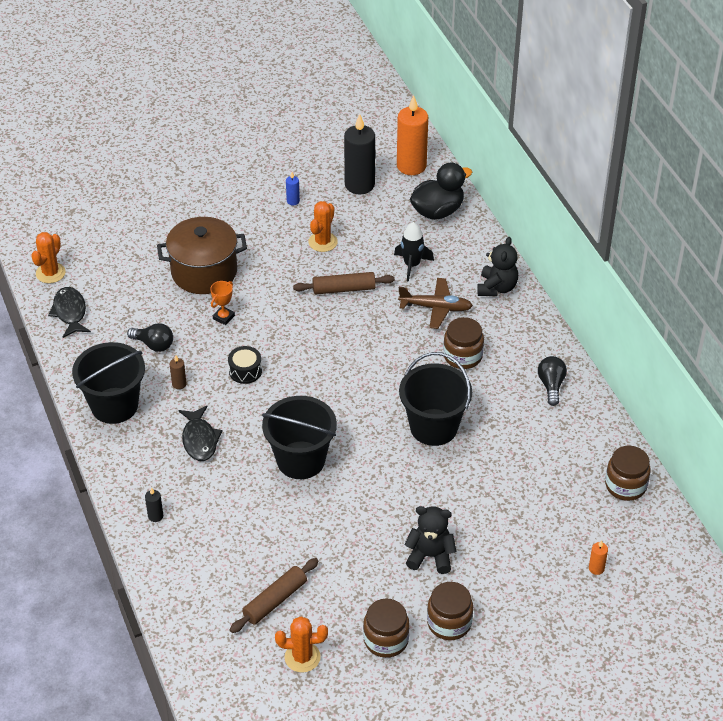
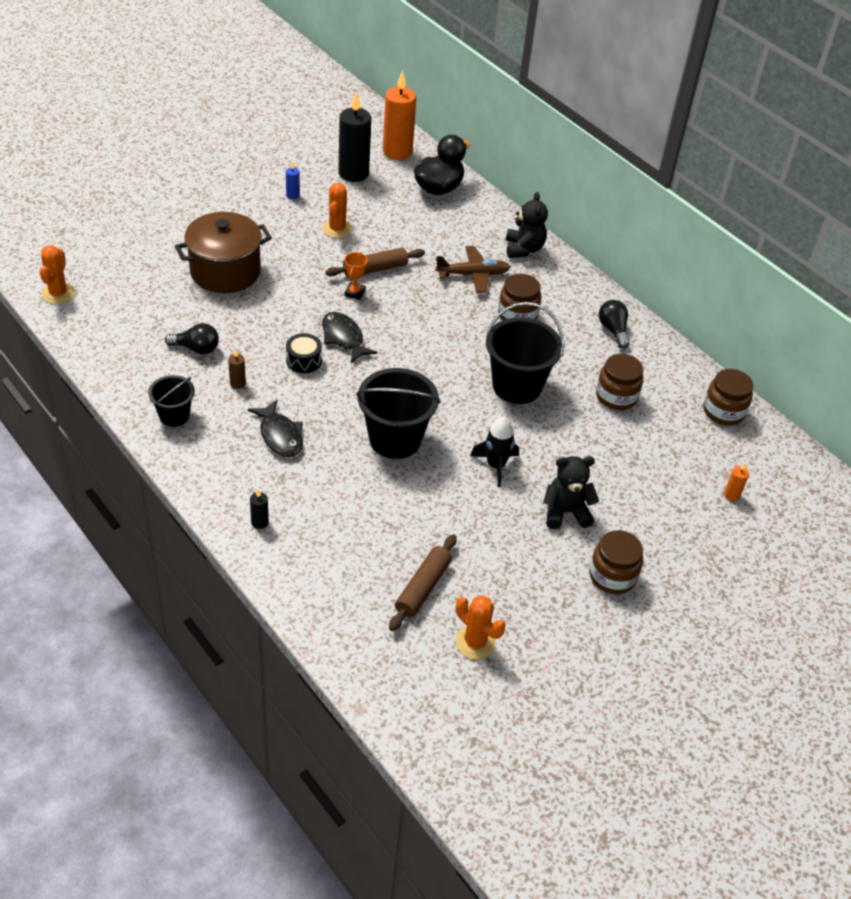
camera: 20 degrees left, 0 degrees up
(70, 312) = (93, 329): black fish -> black fish (344, 338)
(114, 405) = (174, 415): black bucket -> black bucket, size x0.57
(223, 317) = (261, 312): orange trophy -> orange trophy (354, 293)
(302, 657) = (475, 642): orange cactus -> orange cactus turned 60 degrees clockwise
(386, 640) = (555, 606): brown jar -> brown jar (616, 396)
(412, 265) = (433, 239): black rocket -> black rocket (495, 465)

